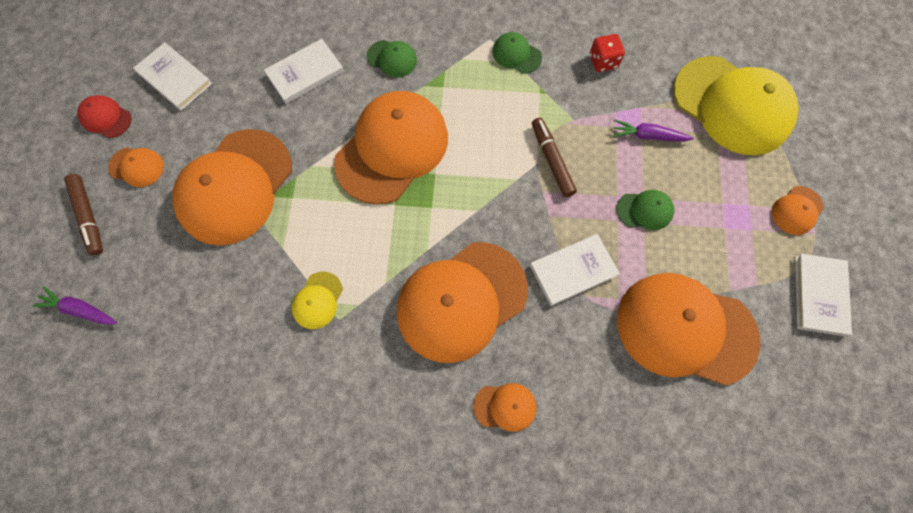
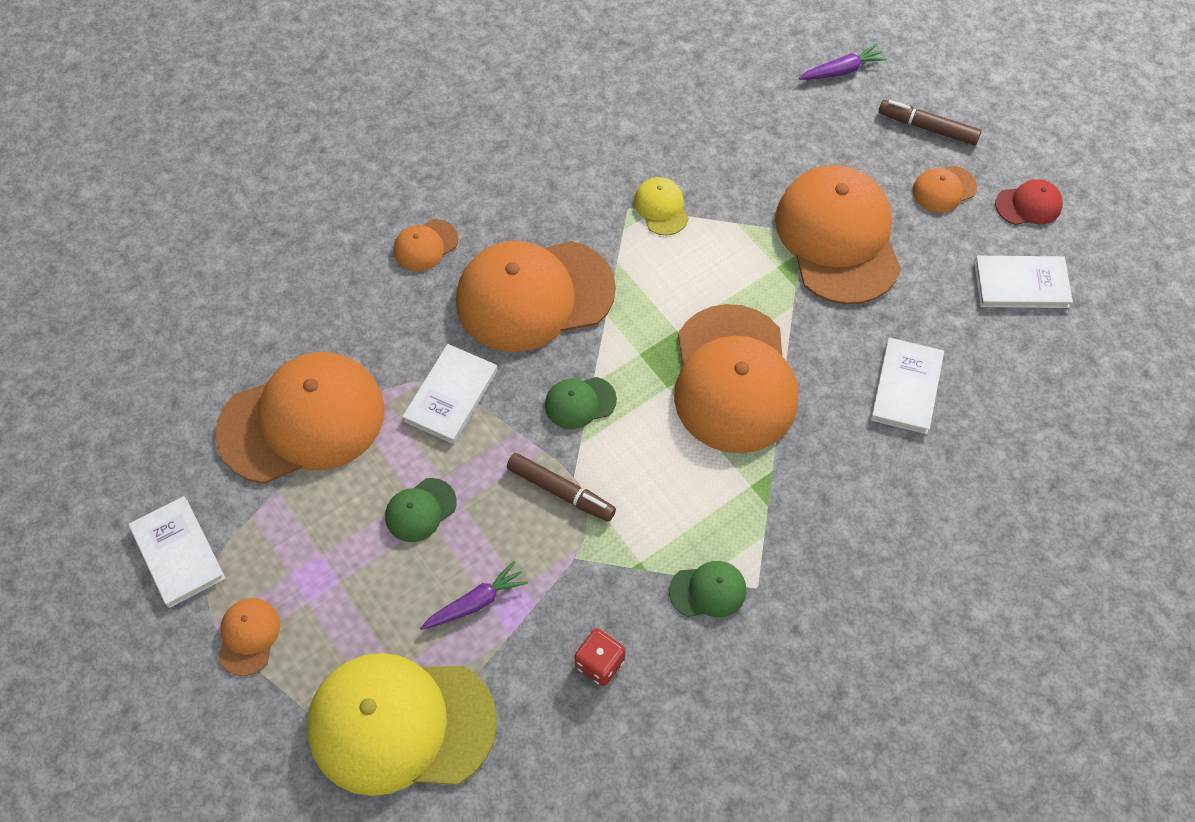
camera: 140 degrees right, 10 degrees down
(392, 58) = (837, 475): green cap -> green cap (580, 403)
(461, 301) = (534, 295): orange cap -> orange cap turned 120 degrees counterclockwise

